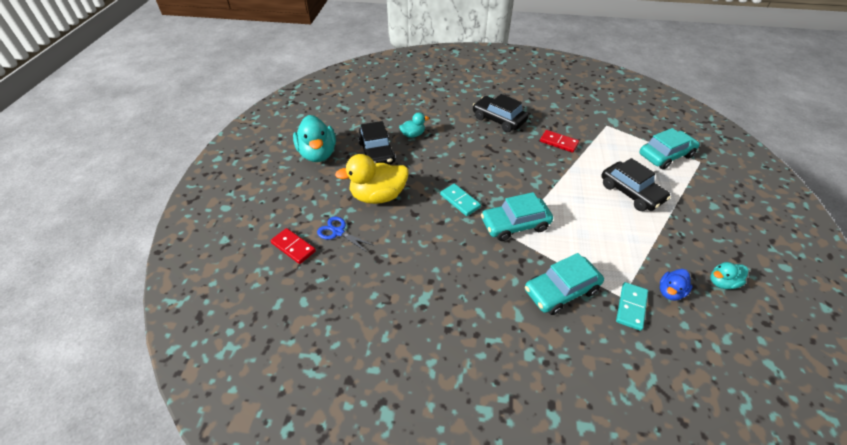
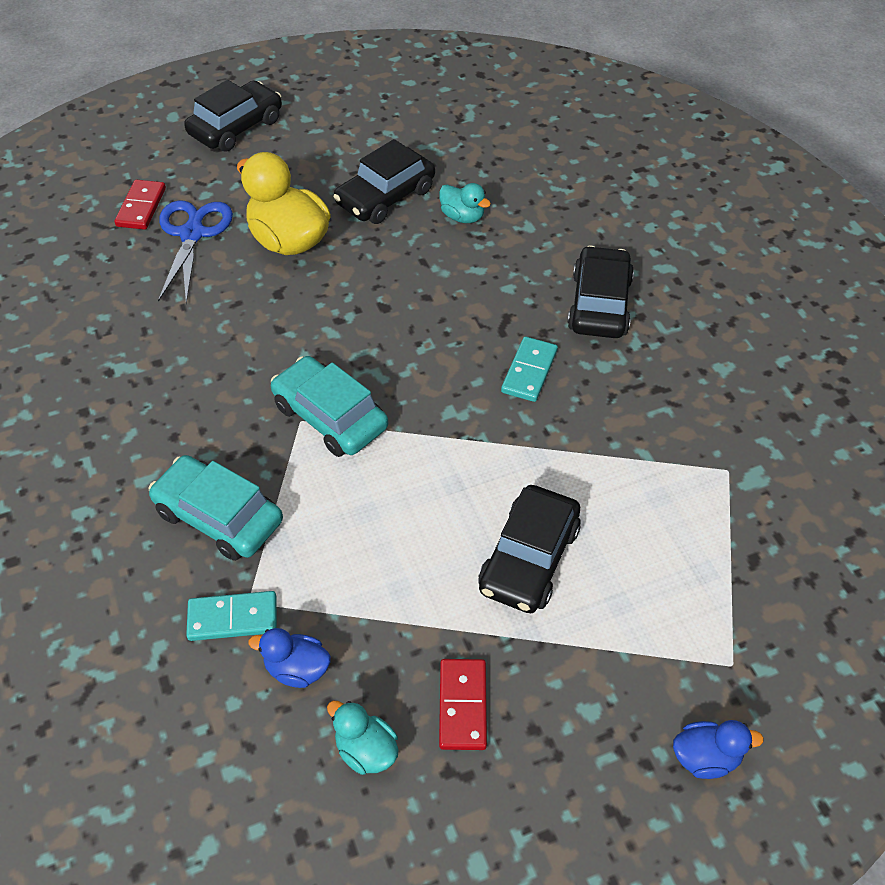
camera: 60 degrees right, 5 degrees up
(266, 185) = (236, 127): none -> black car
(318, 154) = (335, 141): turquoise duck -> none
(338, 232) = (192, 234): blue scissors -> blue scissors, size x1.53
(460, 201) = (340, 332): turquoise domino -> turquoise domino (529, 371)
(558, 142) = (600, 410): red domino -> red domino (462, 705)
(665, 155) = (702, 595): turquoise car -> none
(741, 184) = (705, 757): none -> blue duck

